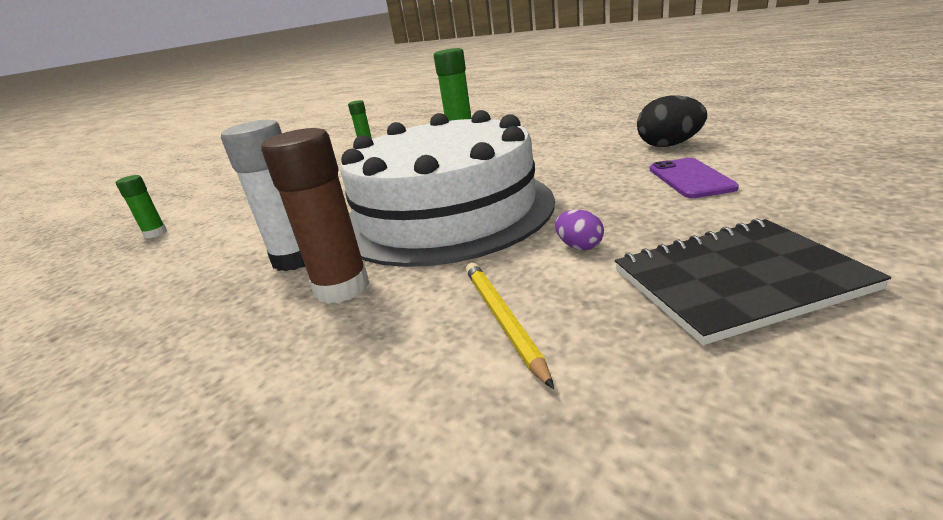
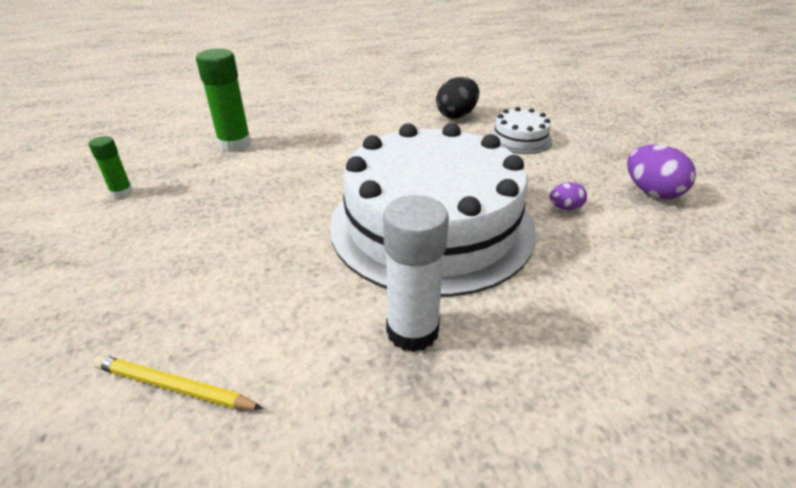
camera: 60 degrees left, 10 degrees up
(155, 233) = (100, 452): green glue stick -> none
(342, 288) = (511, 320): brown glue stick -> none
(503, 320) = (629, 269): yellow pencil -> yellow pencil (174, 387)
(690, 178) = (520, 139): purple phone -> white cake
(737, 280) = (651, 192): black notebook -> purple egg

